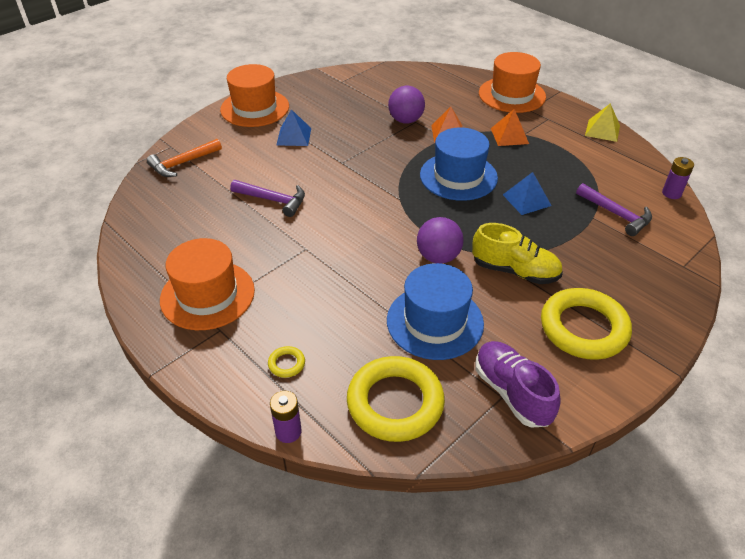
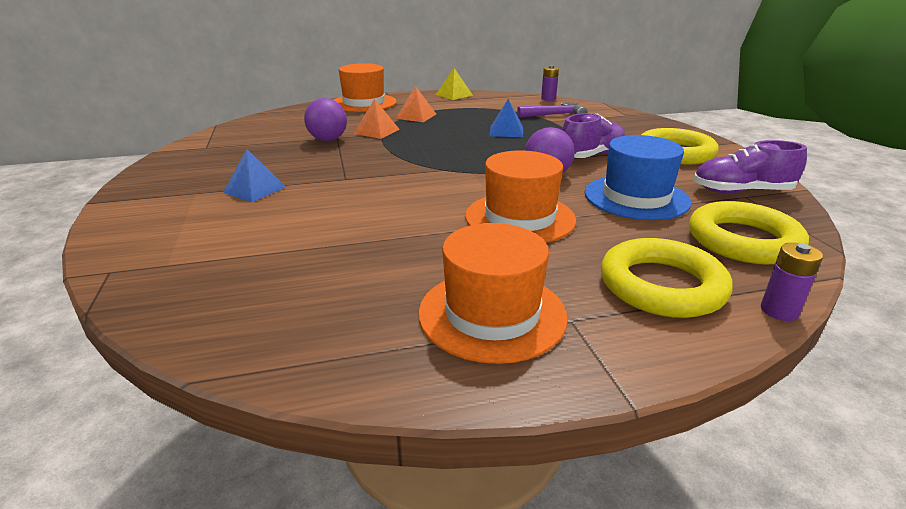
camera: 60 degrees left, 15 degrees down
(182, 163) = (169, 271): orange hammer -> none
(255, 108) = (152, 197): orange hat -> orange hat (520, 218)
(273, 200) = (355, 227): purple hammer -> none
(286, 364) = (661, 285): yellow ring -> yellow ring, size x2.48
(458, 176) = (443, 142): blue hat -> none
(515, 271) = (591, 155): yellow shoe -> purple shoe

